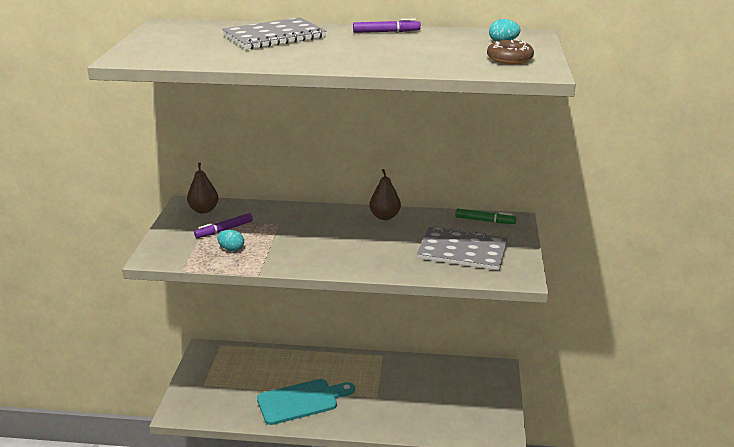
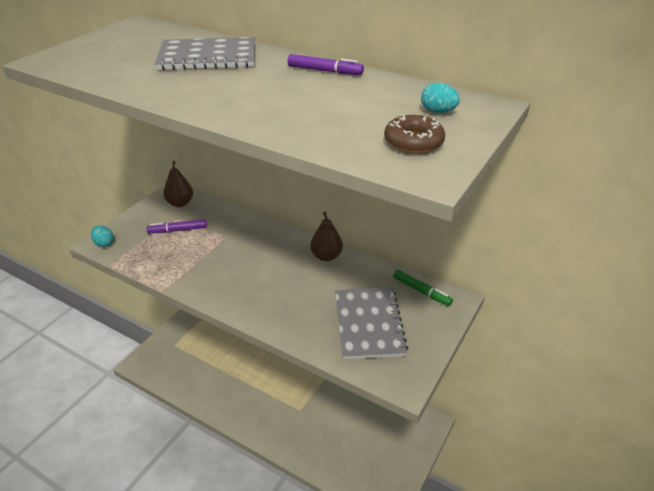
camera: 25 degrees right, 10 degrees up
(231, 249) = (165, 254): turquoise egg -> turquoise egg (104, 243)
(301, 401) = (236, 390): turquoise cutting board -> none
(462, 251) = (369, 324): grey notebook -> grey notebook turned 45 degrees clockwise

